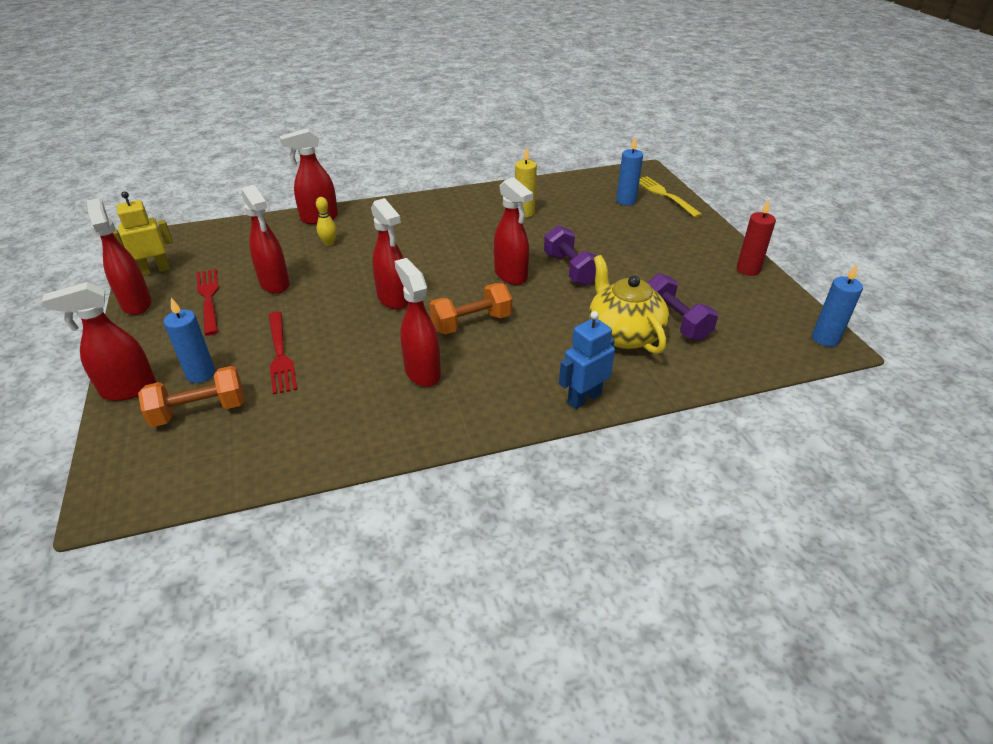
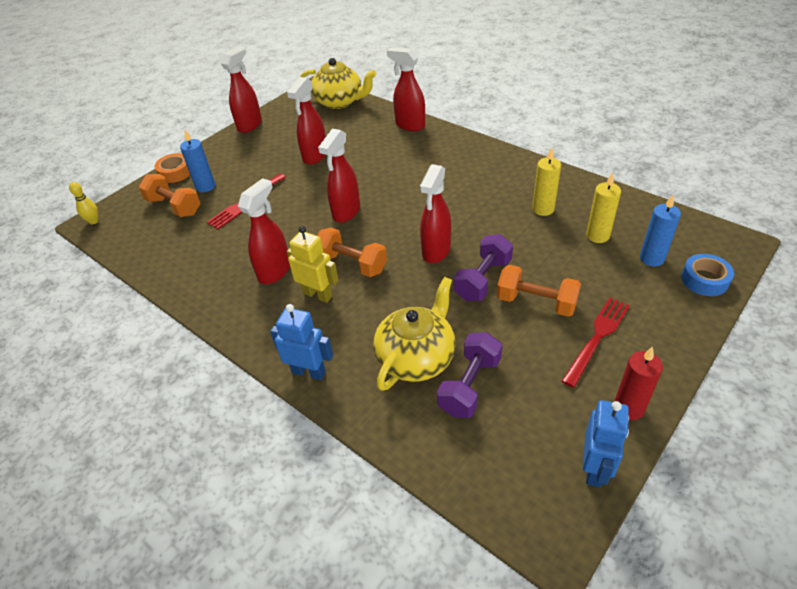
camera: 60 degrees right, 5 degrees up
(128, 390) = (175, 172): red spray bottle -> orange tape
(155, 270) = (286, 109): yellow robot -> yellow robot (318, 294)
(207, 236) = (339, 102): none -> yellow teapot
(208, 298) = (277, 143): red fork -> red fork (597, 337)
(329, 243) = (384, 147): yellow bowling pin -> yellow bowling pin (93, 221)
(580, 207) = (597, 236): none -> yellow candle
(620, 259) = (536, 302): none -> orange dumbbell
(664, 195) = (704, 280): yellow fork -> blue tape
(787, 304) = (595, 468): none -> blue robot
(825, 339) = (558, 528): blue candle -> none

